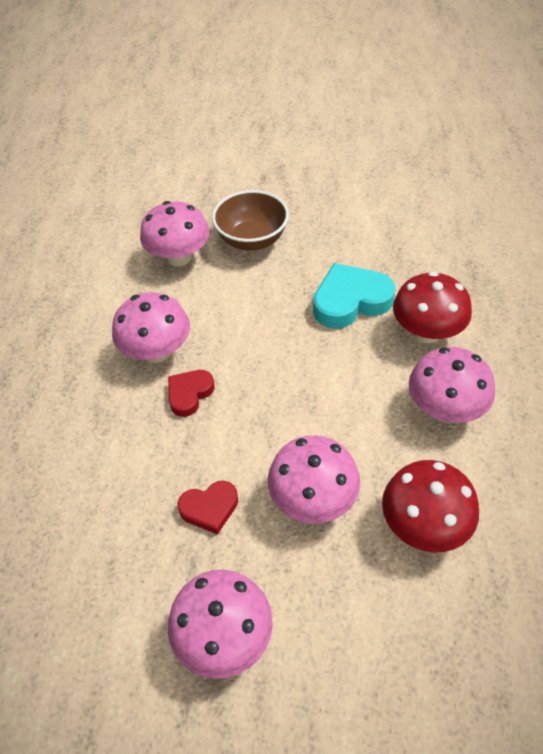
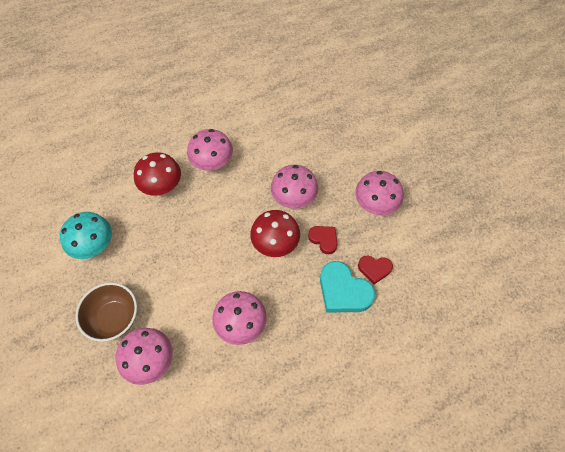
camera: 120 degrees left, 10 degrees up
(189, 394) = (263, 287): red heart -> red heart (374, 269)
(350, 301) = (152, 232): turquoise heart -> turquoise heart (343, 291)
(363, 243) = (94, 245): none -> turquoise mushroom
(424, 525) = (282, 152): red mushroom -> red mushroom (275, 243)

